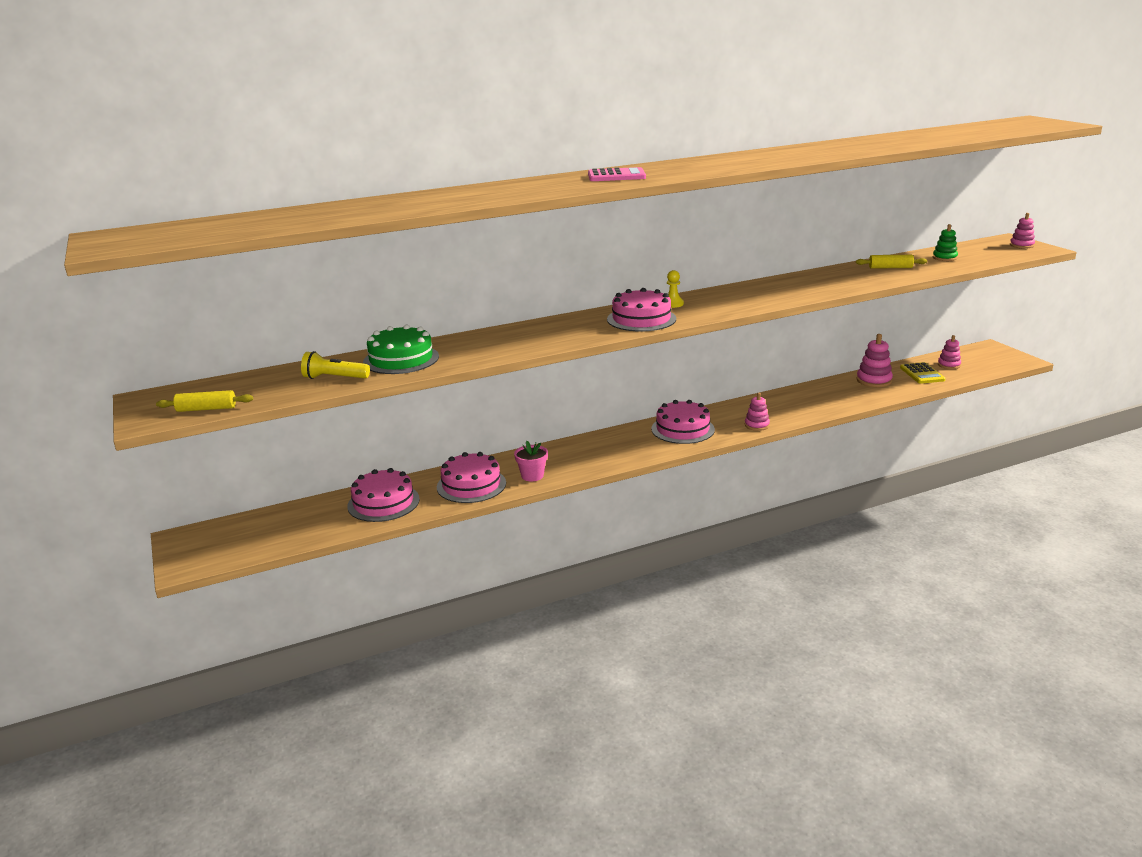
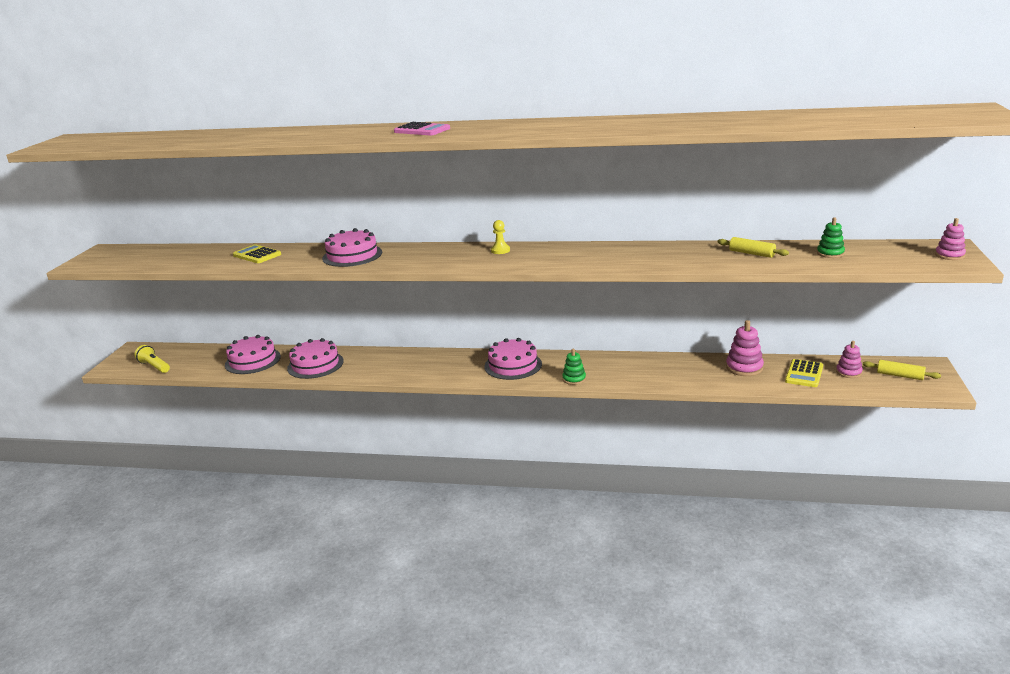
camera: 35 degrees right, 0 degrees up
(206, 409) = (112, 264): yellow rolling pin -> yellow rolling pin (900, 375)
(334, 378) = (201, 259): yellow flashlight -> yellow flashlight (154, 366)
(401, 359) = (257, 255): green cake -> yellow calculator
(532, 476) = (359, 370): pink flower pot -> none
(641, 319) = (452, 258): pink cake -> pink cake (352, 255)
(757, 425) = (574, 379): pink stacking toy -> green stacking toy

